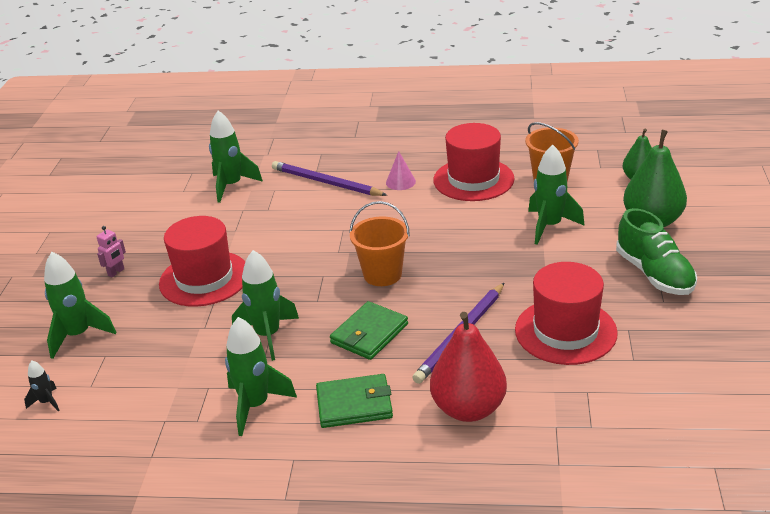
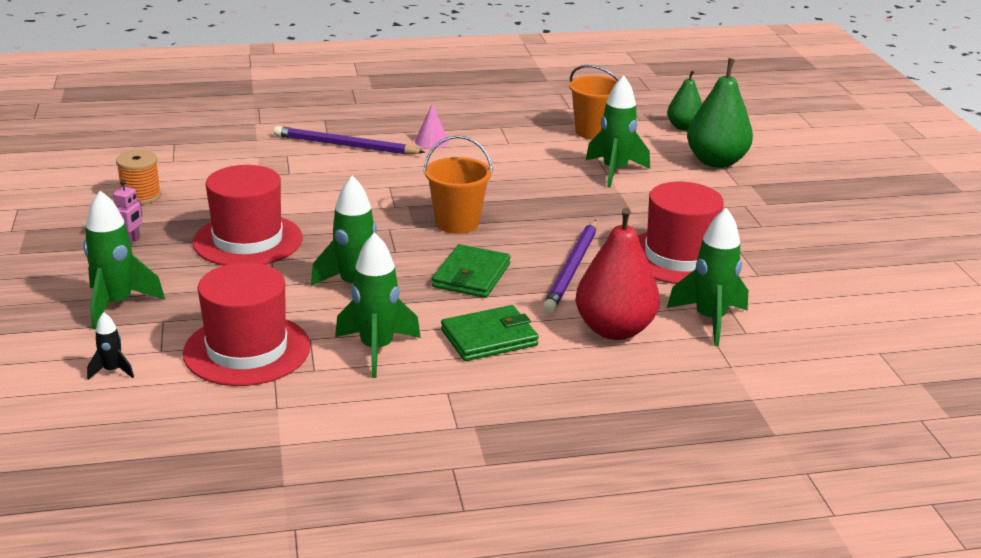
camera: 20 degrees left, 5 degrees down
(143, 226) = (141, 196): none -> orange spool
(232, 186) = (232, 153): green rocket -> green rocket (710, 320)
(473, 179) = (512, 136): red hat -> red hat (247, 350)
(654, 274) = (741, 205): green shoe -> none

